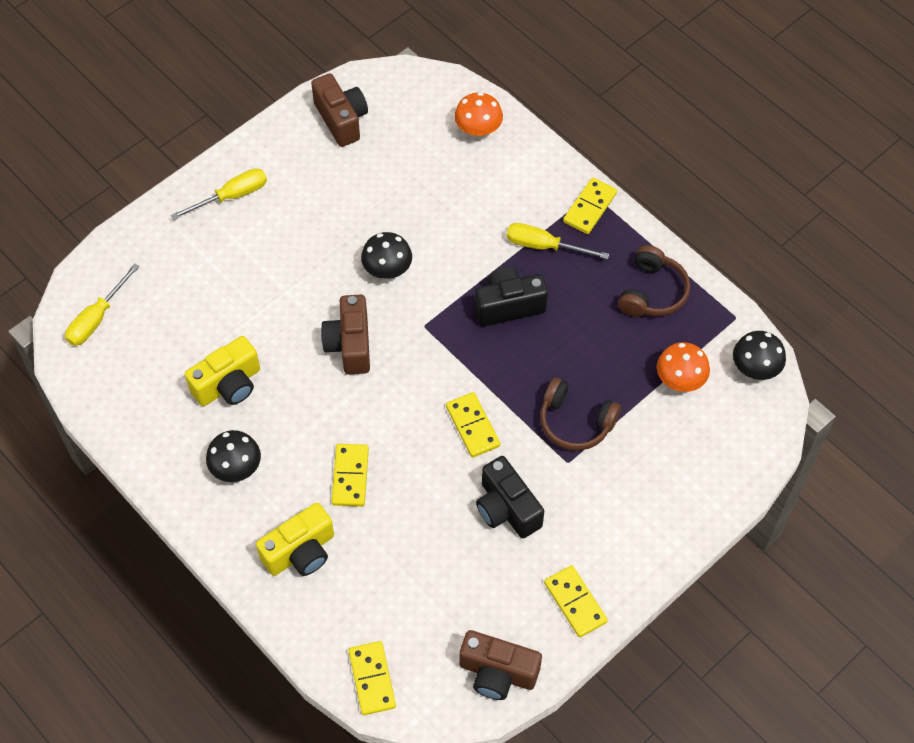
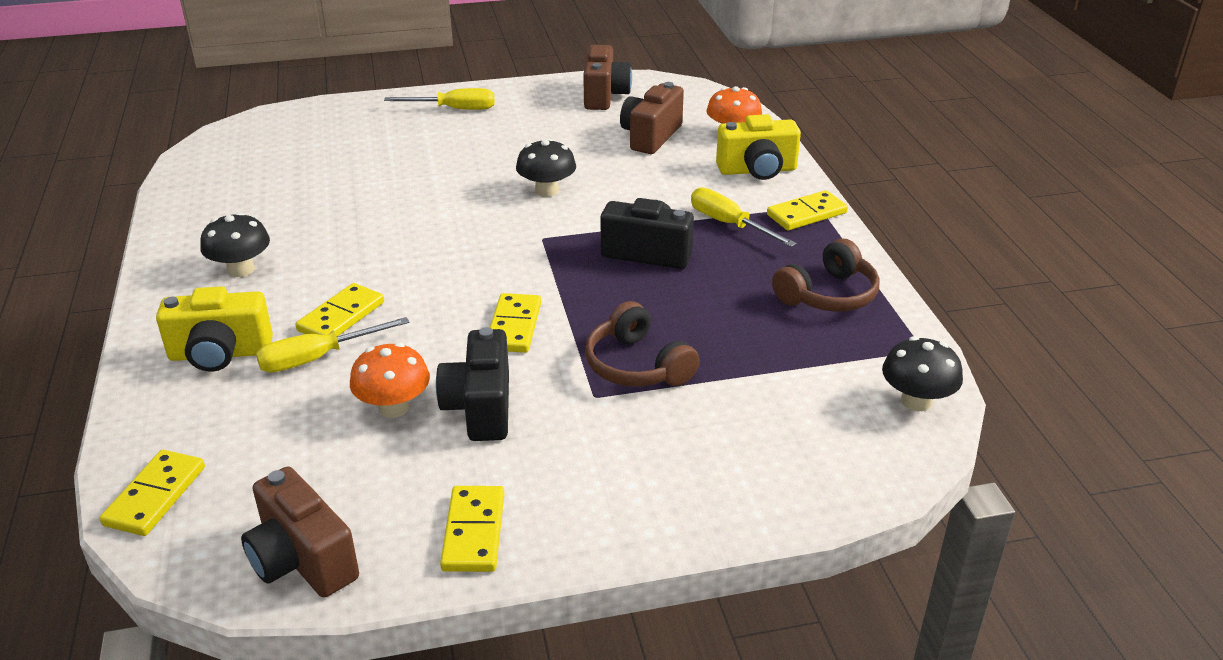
camera: 30 degrees right, 25 degrees down
(97, 318) = (251, 140): yellow screwdriver -> yellow screwdriver (317, 358)
(228, 385) = (307, 214): yellow camera -> yellow camera (757, 170)
(350, 345) = (453, 226): brown camera -> brown camera (651, 136)
(680, 379) = (803, 376): orange mushroom -> orange mushroom (393, 407)

